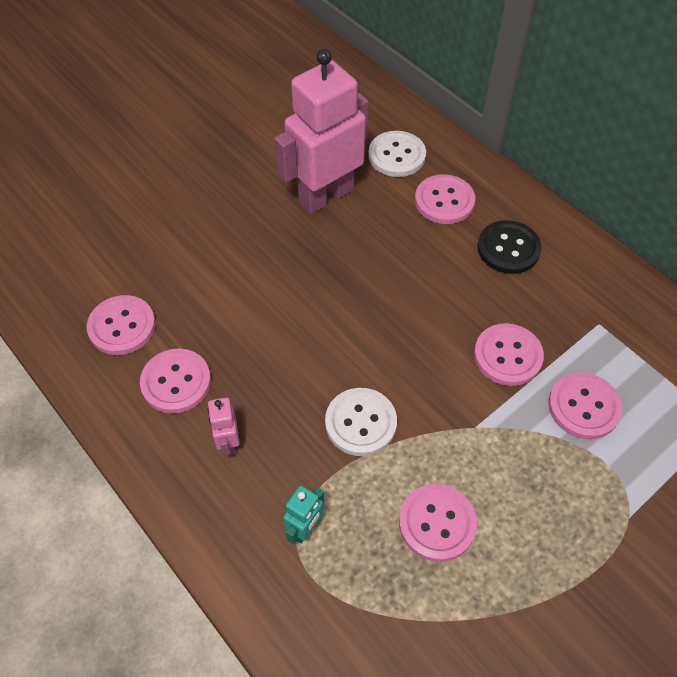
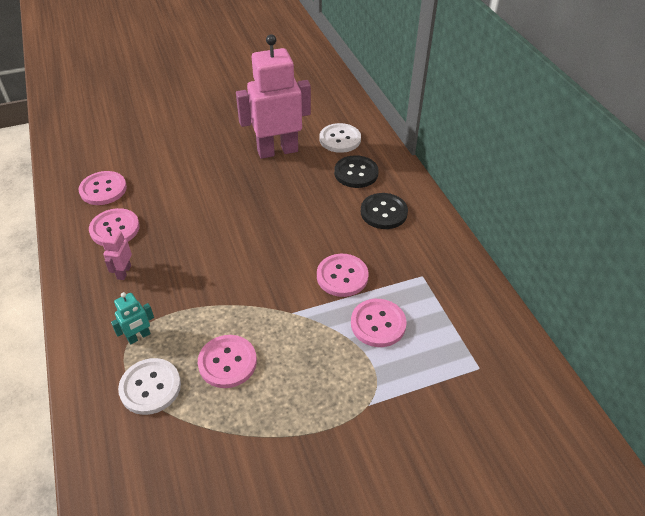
camera: 20 degrees right, 10 degrees down
(360, 423) = (215, 286): white button -> white button (150, 387)
(444, 201) = (356, 173): pink button -> black button

